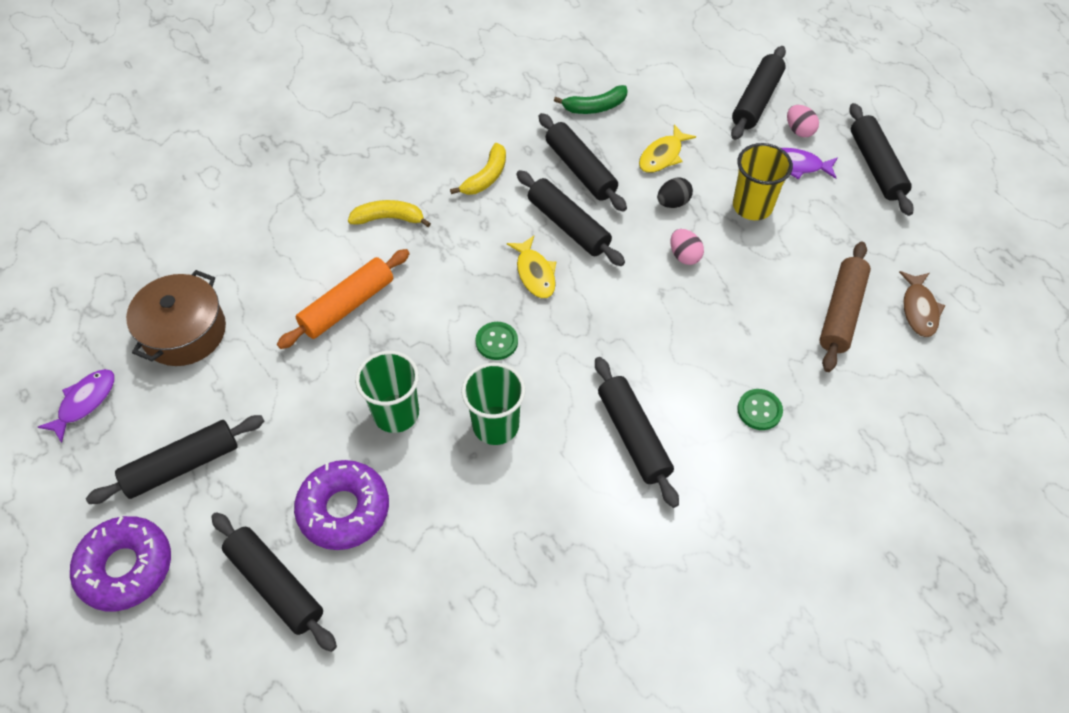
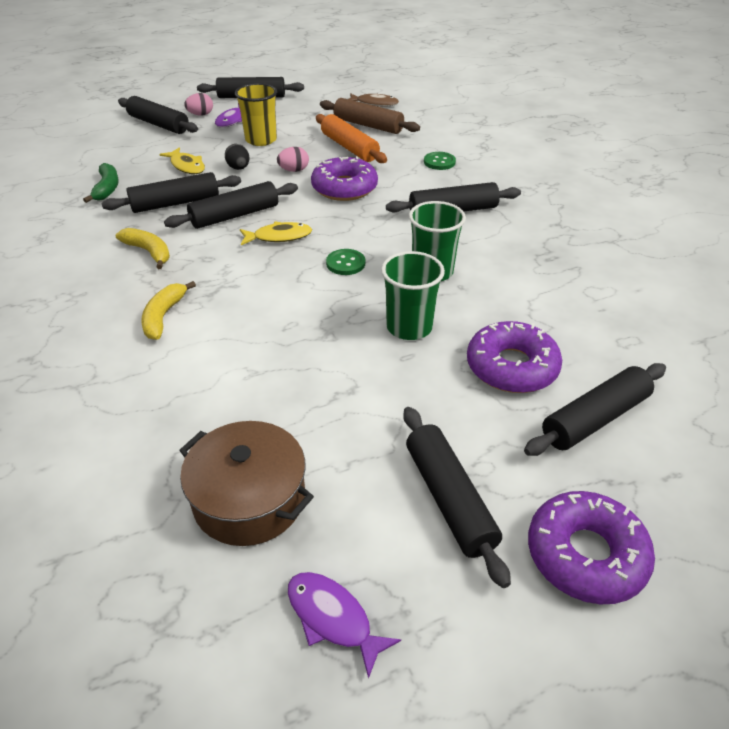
camera: 80 degrees left, 15 degrees down
(347, 306) = (267, 352): orange rolling pin -> orange rolling pin (349, 147)
(657, 314) = (344, 188): none -> purple donut

